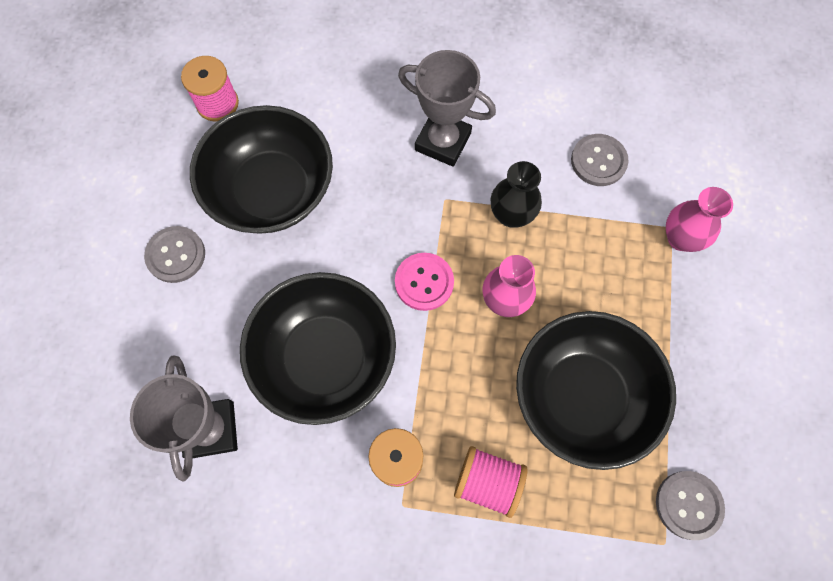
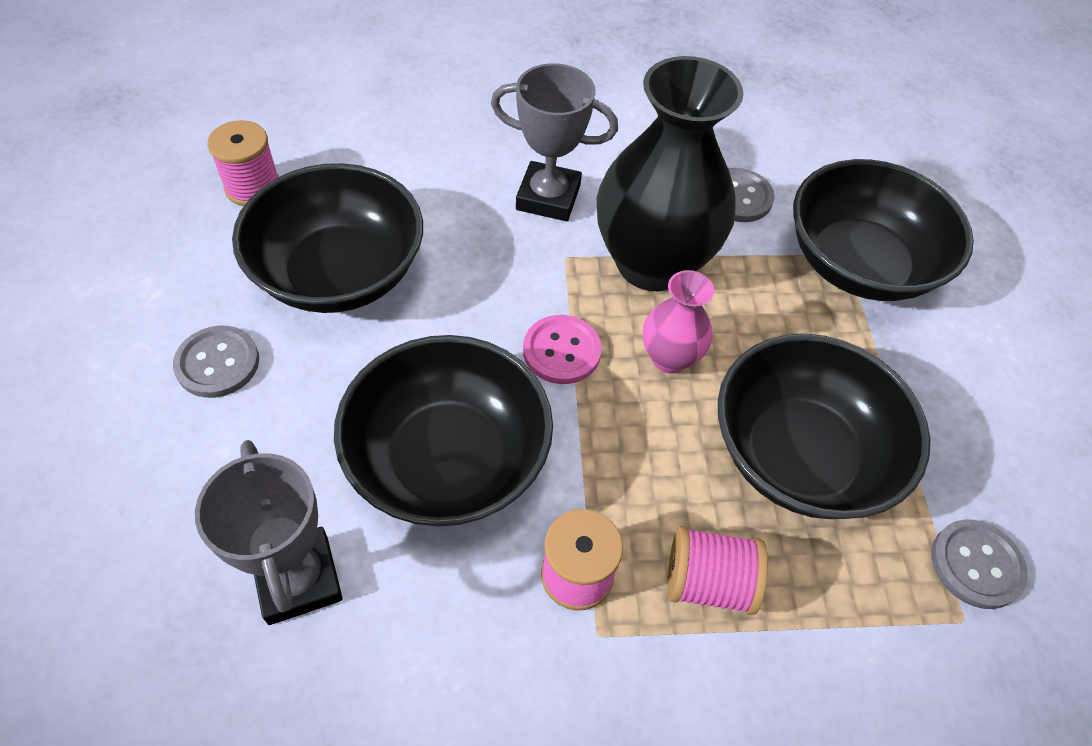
camera: 15 degrees left, 15 degrees down
(511, 215) = (652, 263): black vase -> black vase, size x2.07
(681, 238) = (859, 264): pink vase -> black bowl

